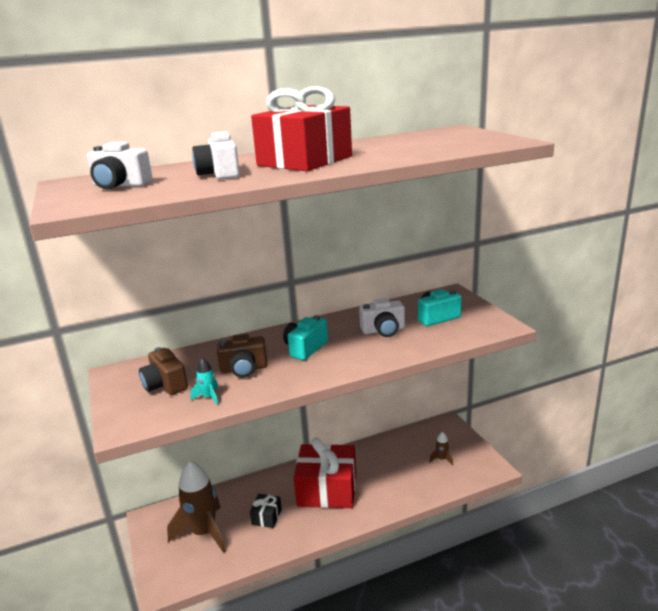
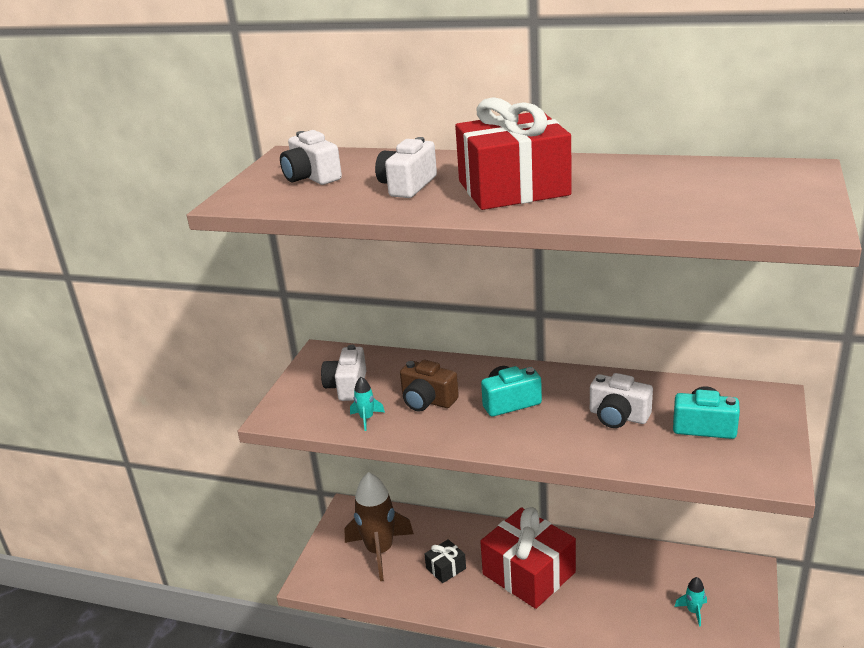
camera: 40 degrees right, 5 degrees up
(165, 385) = (347, 386): brown camera -> white camera
(441, 459) = (693, 611): brown rocket -> turquoise rocket

